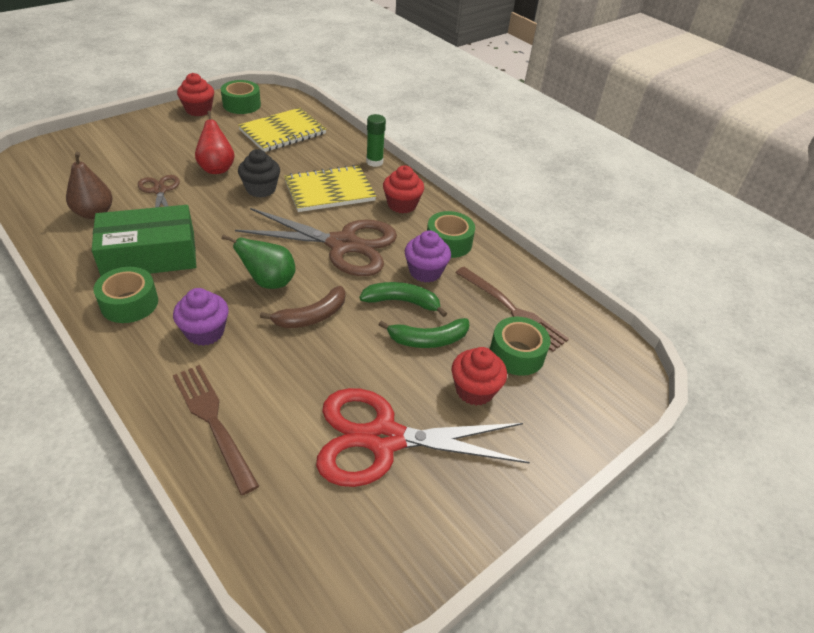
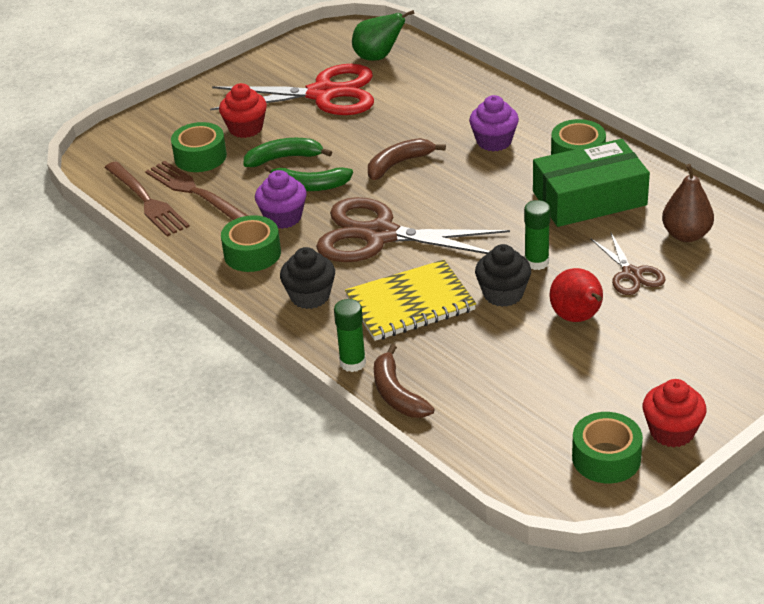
camera: 175 degrees left, 5 degrees down
(213, 422) = (458, 90): brown fork -> brown fork (147, 201)
(225, 207) = (536, 262): none -> green glue stick
(269, 282) = (451, 188): green pear -> green pear (378, 57)
(283, 132) = (510, 402): yellow notebook -> none
(349, 143) = (397, 394): none -> brown banana
(402, 205) = (310, 296): red cupcake -> black cupcake

